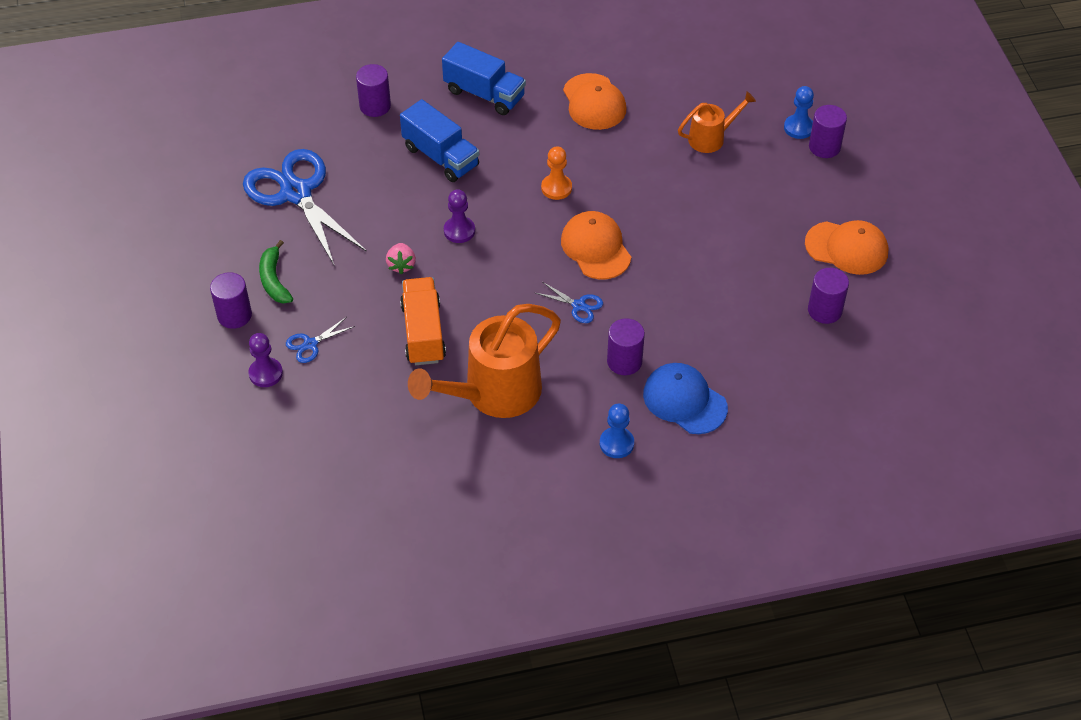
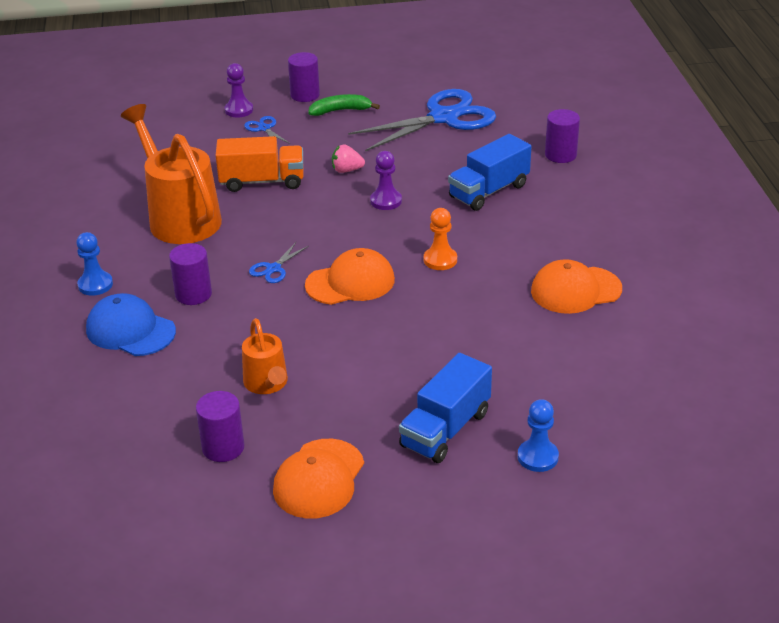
camera: 95 degrees right, 15 degrees down
(484, 94) = (583, 218): blue truck -> blue truck (445, 429)
(684, 401) = (130, 330): blue cap -> blue cap turned 105 degrees counterclockwise
(711, 138) = (518, 377): orange watering can -> orange watering can (267, 384)
(824, 147) = (501, 478): purple cylinder -> none

